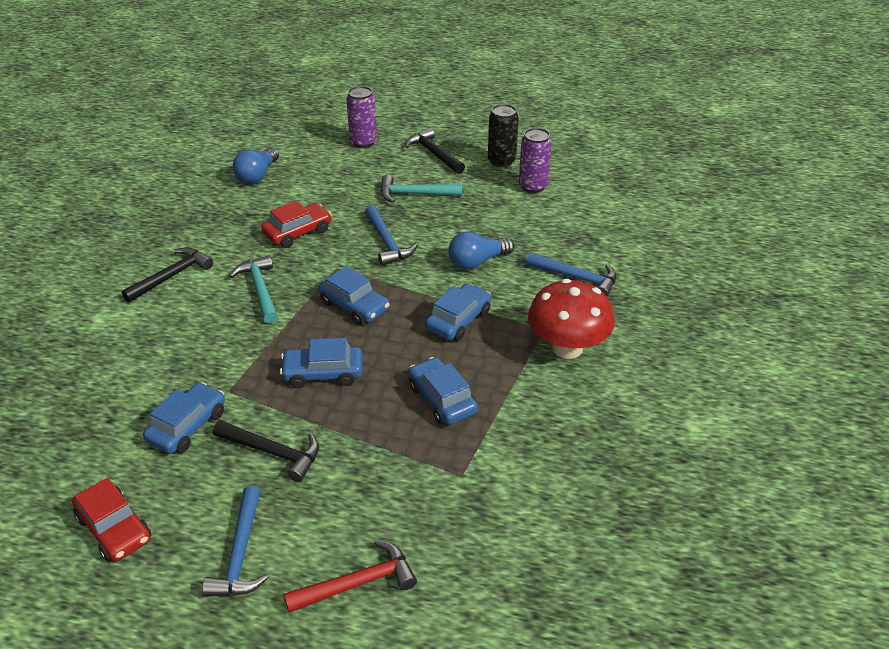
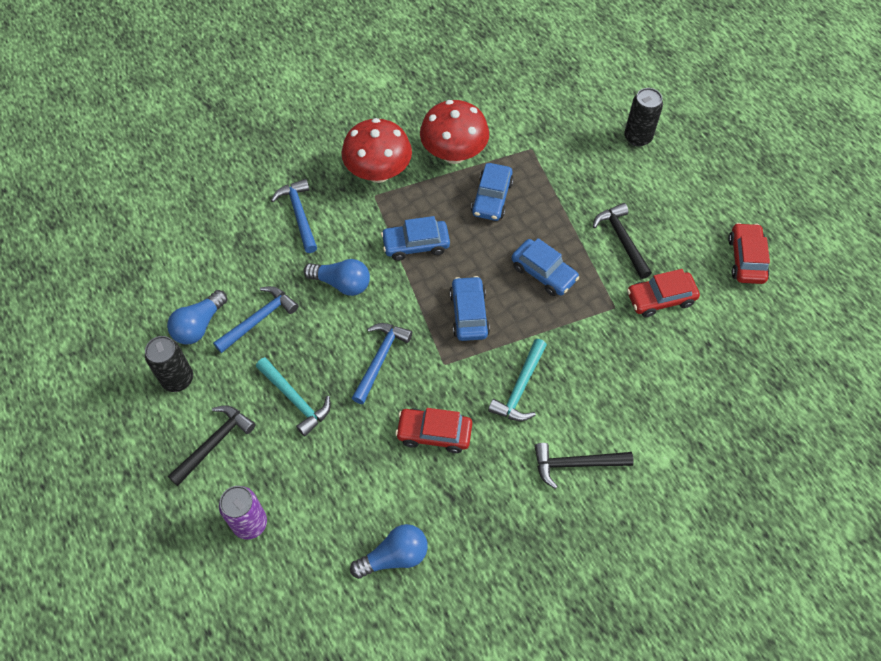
camera: 135 degrees left, 20 degrees up
(187, 426) = (660, 299): blue car -> red car
(240, 554) = (685, 193): blue hammer -> blue hammer (259, 319)
(358, 583) = (637, 137): red hammer -> black can
(434, 153) = (214, 443): black hammer -> black hammer turned 150 degrees counterclockwise
(527, 411) = (454, 153): none -> red mushroom
(533, 186) = (199, 325): purple can -> blue light bulb

